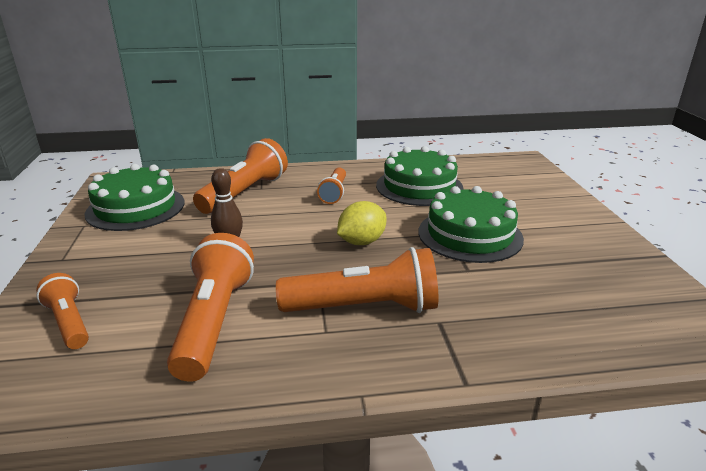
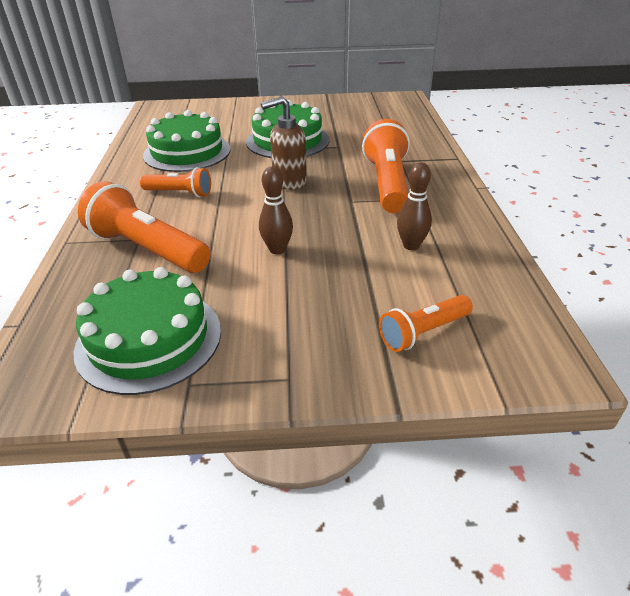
camera: 85 degrees left, 10 degrees up
(214, 321) = (411, 245): orange flashlight -> brown bowling pin
(361, 242) = (289, 182): yellow lemon -> brown soap dispenser

